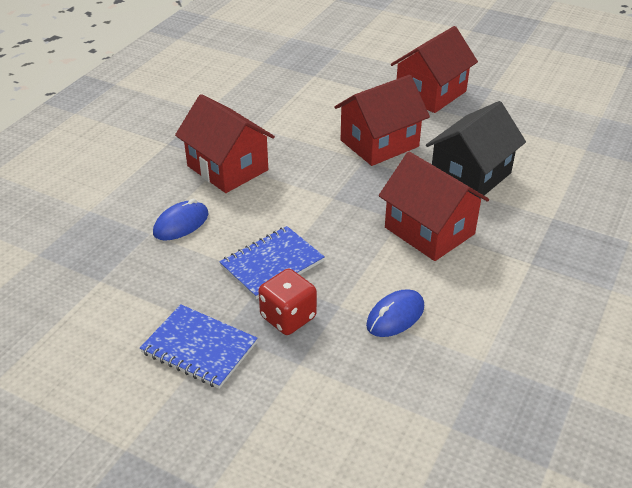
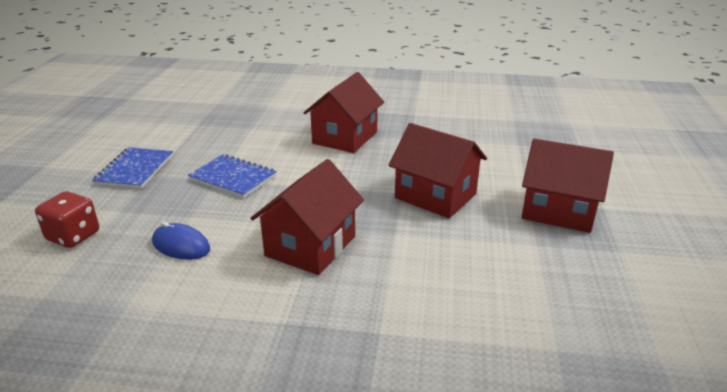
camera: 70 degrees right, 10 degrees down
(181, 224) = (267, 136): blue mouse -> none
(288, 317) = (171, 196): red dice -> red dice (73, 236)
(470, 176) = (421, 259): black house -> none

